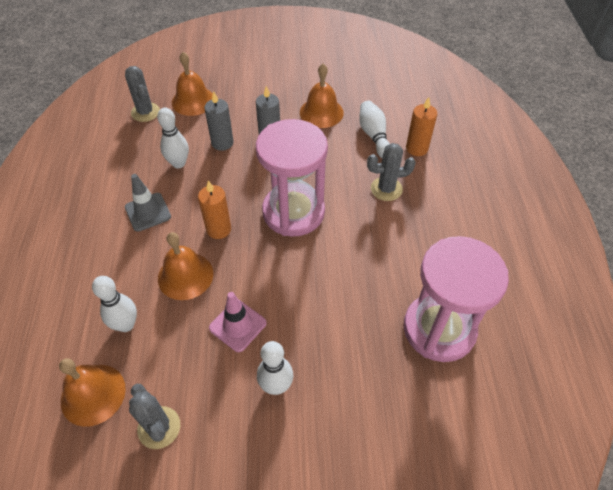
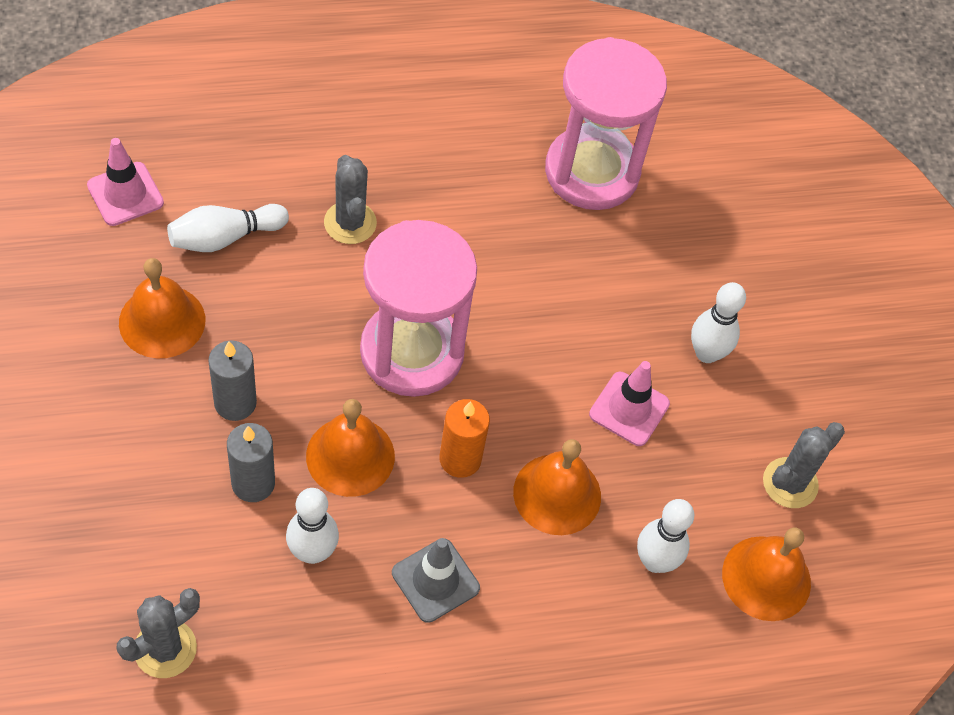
camera: 105 degrees left, 5 degrees up
(193, 101) = (127, 559): orange bell -> orange bell (350, 456)
(400, 100) = (125, 194): none -> pink traffic cone
(416, 148) = (253, 177): orange candle -> none

